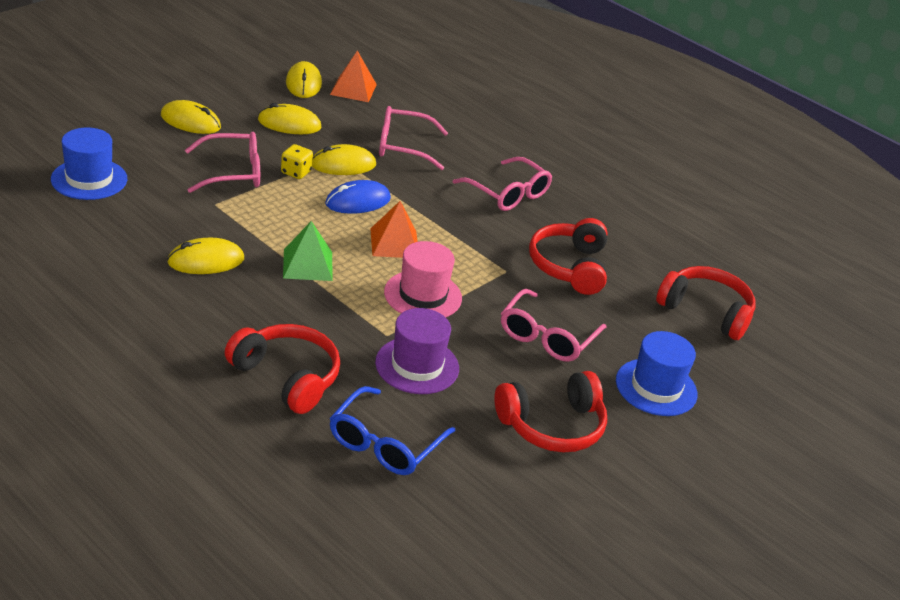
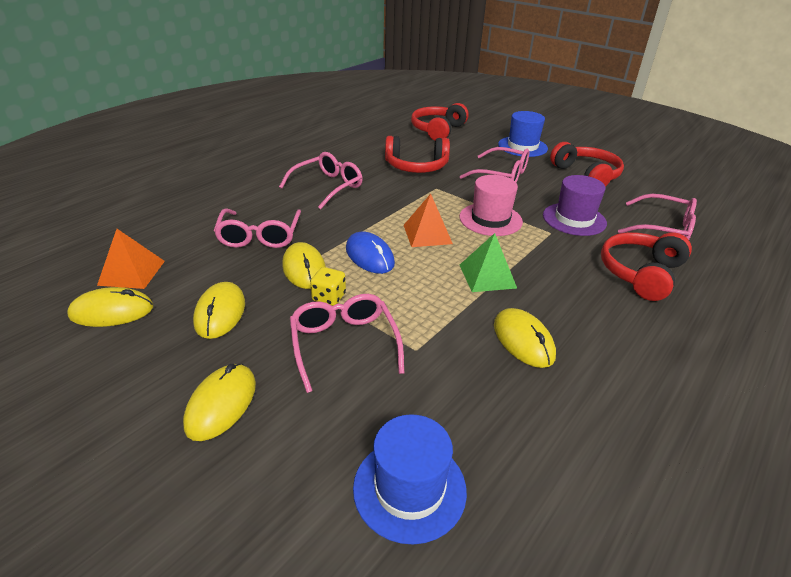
camera: 90 degrees left, 0 degrees up
(385, 443) = (663, 228): blue glasses -> pink glasses

